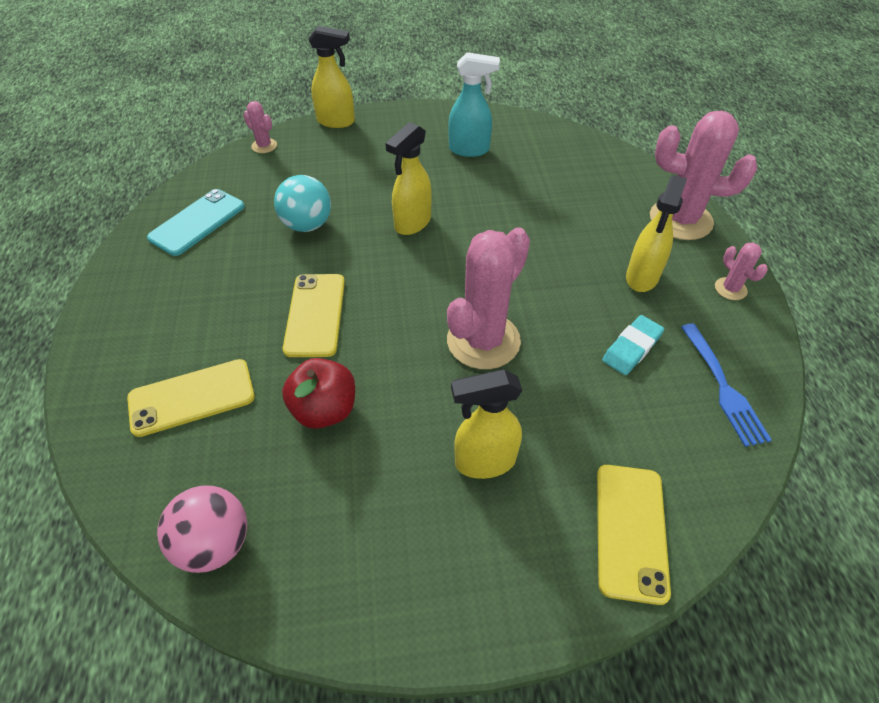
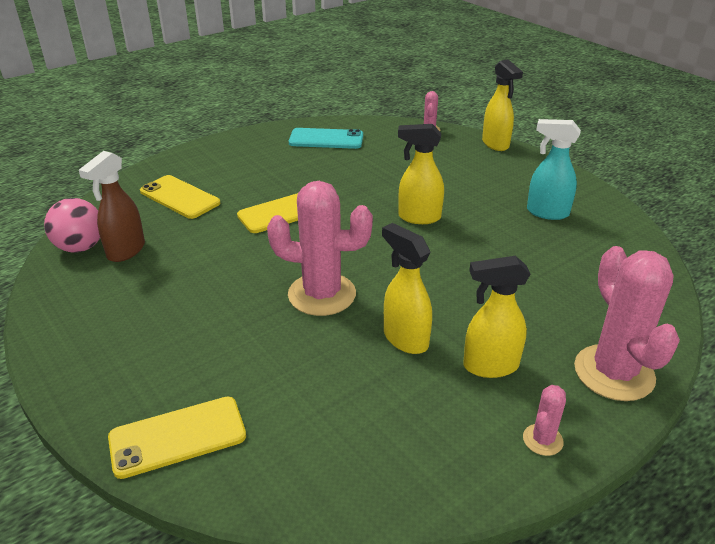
camera: 60 degrees right, 15 degrees down
(268, 491) = (125, 251): none -> brown spray bottle
(307, 225) = (367, 176): turquoise ball -> none
(324, 410) = (202, 247): red apple -> none
(469, 150) = (546, 212): turquoise spray bottle -> turquoise spray bottle turned 135 degrees clockwise
(484, 461) = (201, 333): yellow spray bottle -> yellow spray bottle (405, 339)
(632, 348) = (386, 384): turquoise eraser -> none
(723, 387) = (387, 465): blue fork -> none

